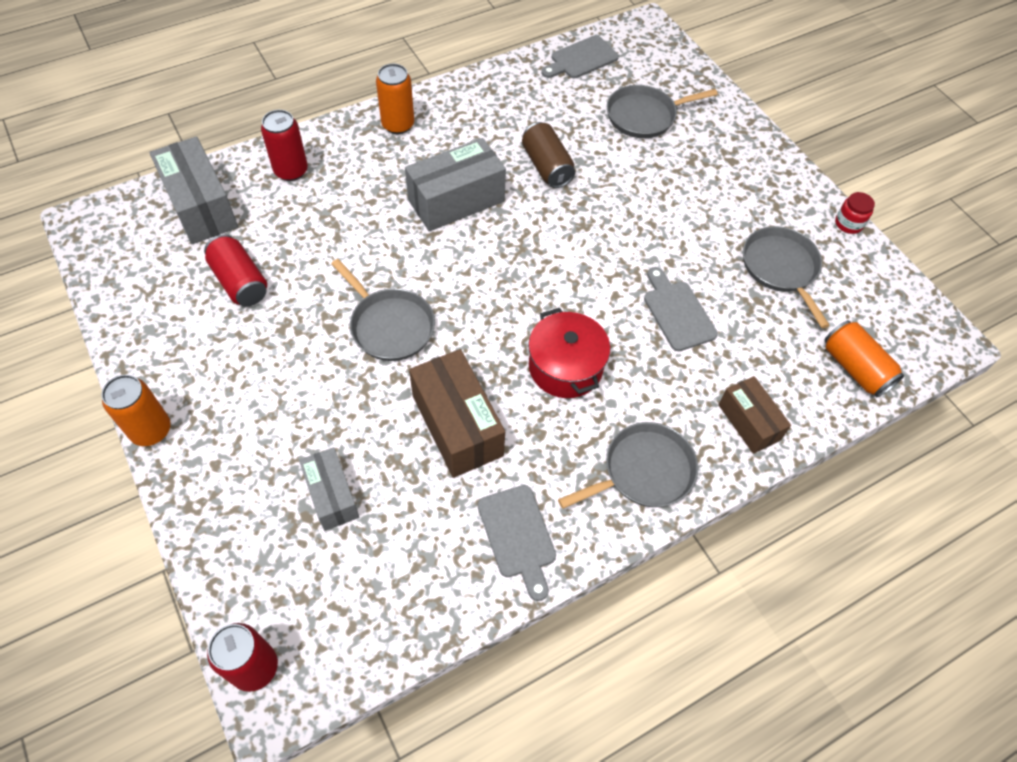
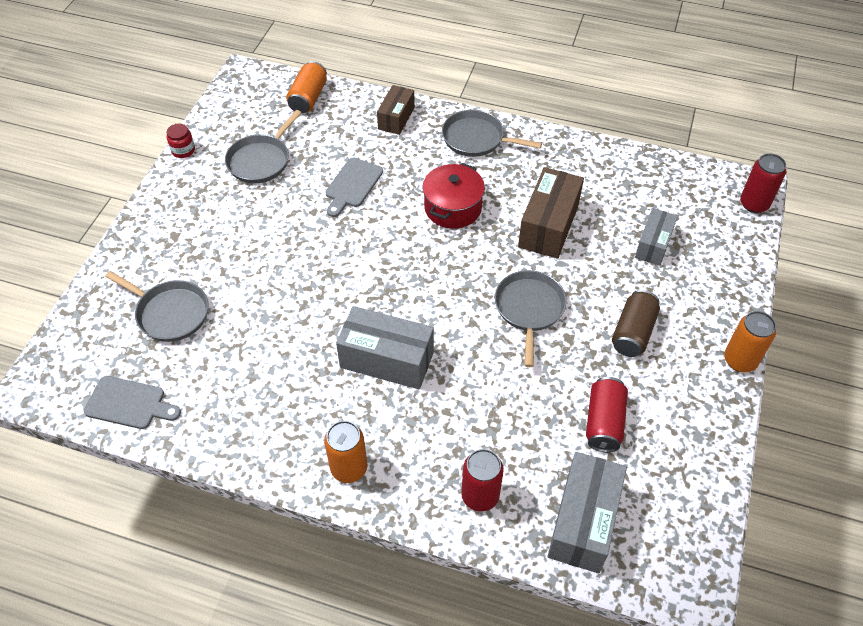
camera: 130 degrees left, 5 degrees down
(518, 536) = (571, 160): grey cutting board -> none
(547, 166) = (292, 333): brown can -> brown can (633, 332)

